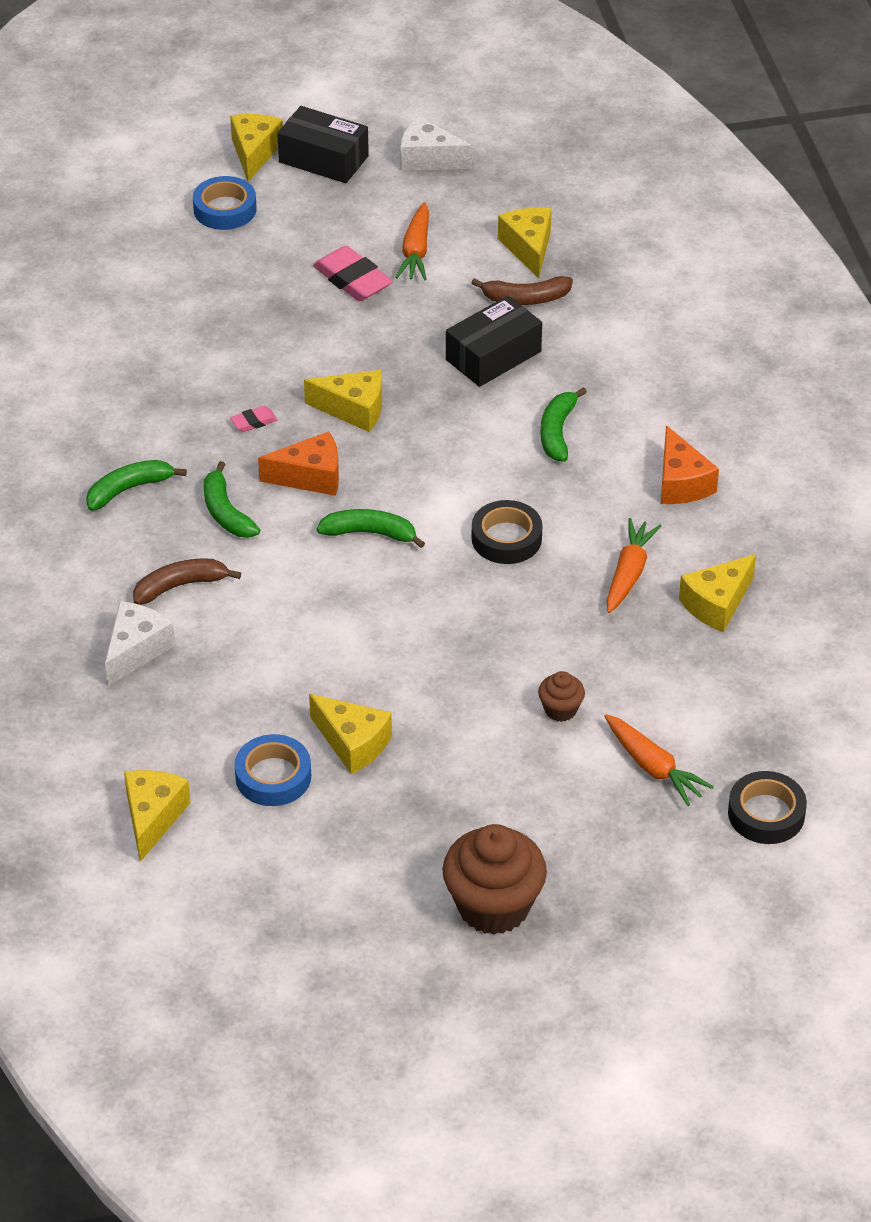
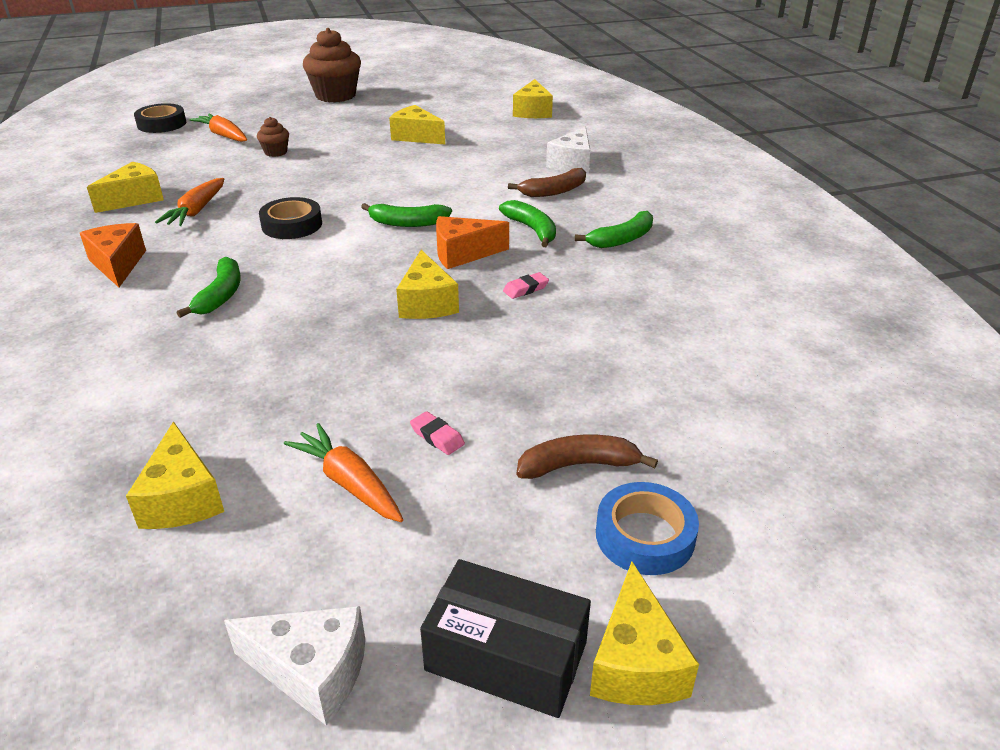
camera: 175 degrees right, 10 degrees down
(273, 776) = (465, 125): blue tape -> none
(352, 280) = (437, 437): pink eraser -> pink eraser, size x0.50
(353, 409) = (427, 303): yellow cheese -> yellow cheese turned 105 degrees counterclockwise
(416, 251) = (349, 483): orange carrot -> orange carrot turned 45 degrees counterclockwise
(493, 355) = (269, 358): black box -> none
(525, 298) = (210, 425): brown banana -> brown banana (578, 465)

